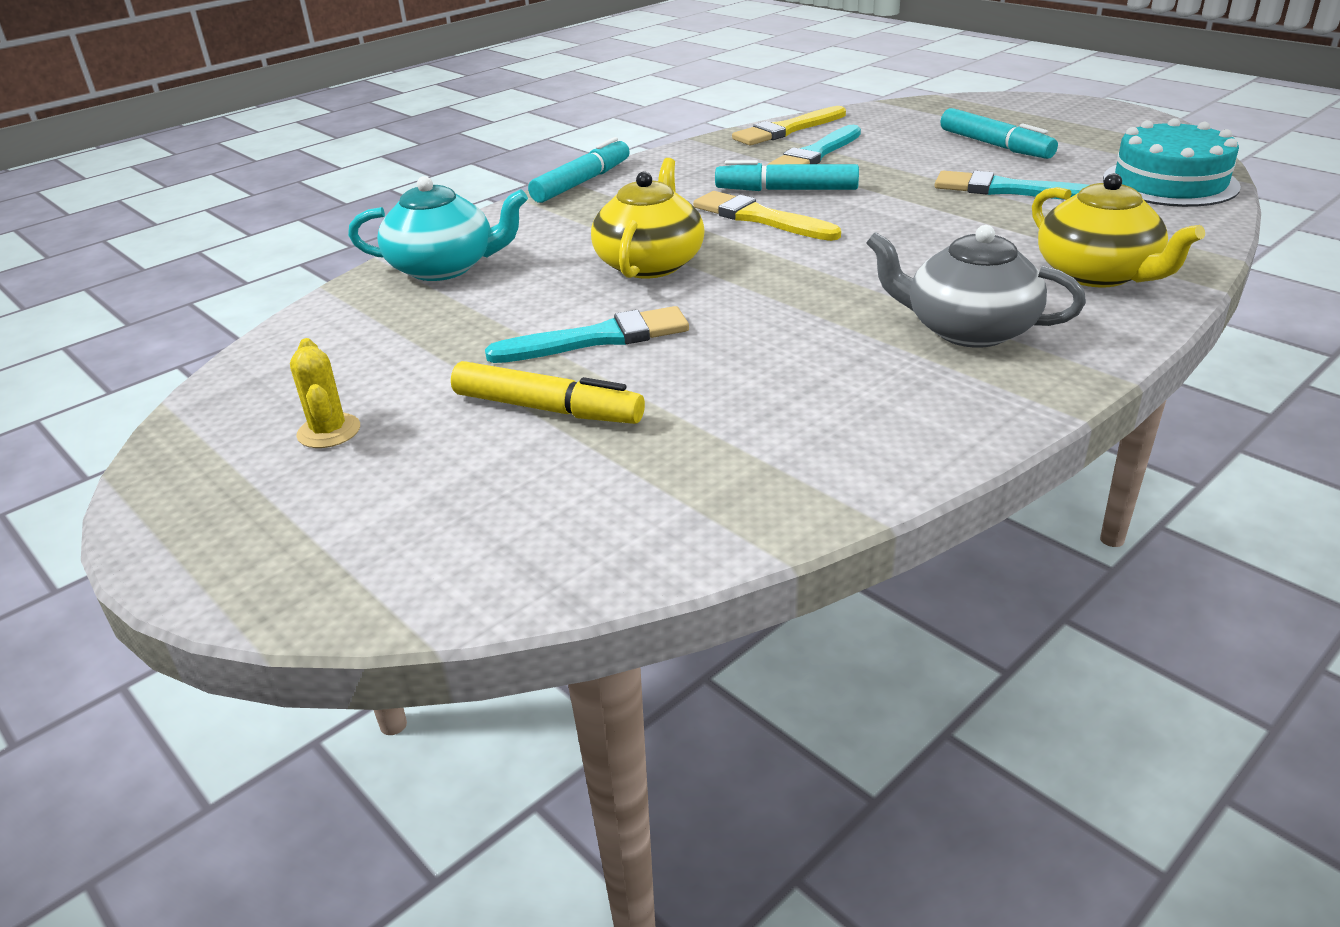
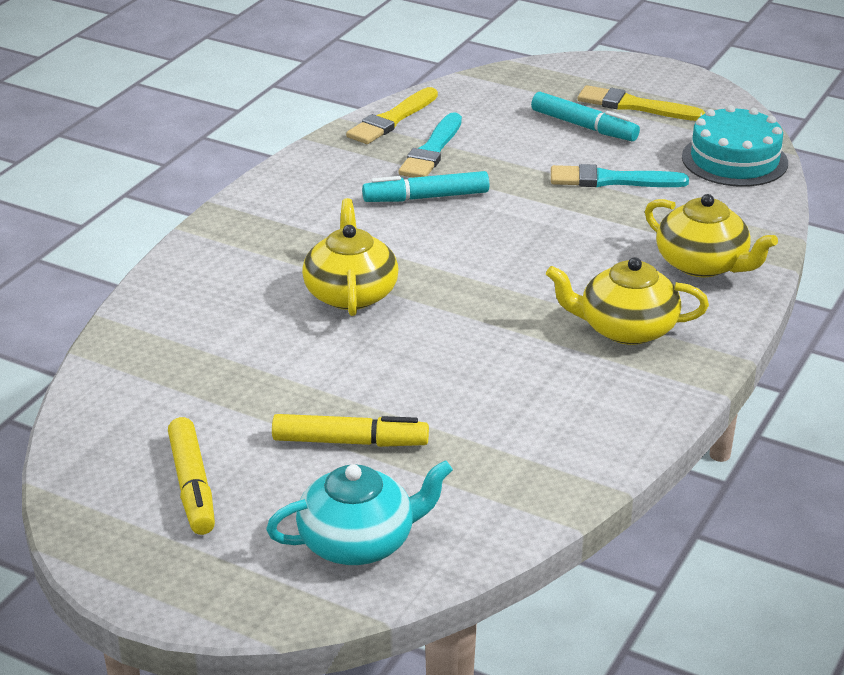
camera: 20 degrees left, 0 degrees up
(329, 431) = (192, 486): yellow cactus -> yellow marker
(444, 267) = (171, 319): turquoise teapot -> turquoise teapot (358, 542)
(582, 182) = (234, 205): turquoise marker -> none
(598, 339) = (351, 374): turquoise brush -> none
(760, 218) = (419, 233): yellow brush -> yellow brush (635, 106)
(968, 329) = (626, 329): grey teapot -> yellow teapot

